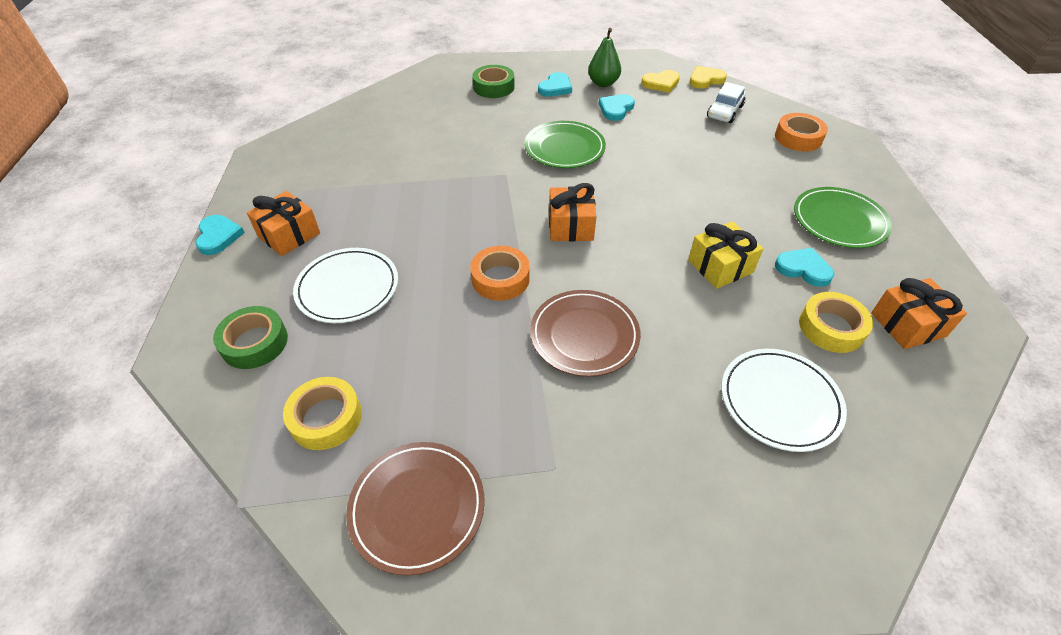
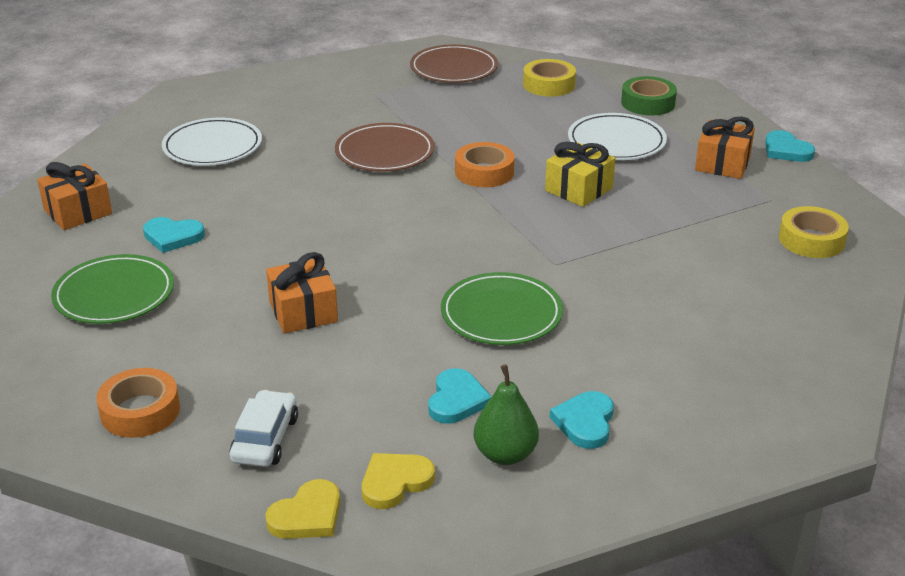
camera: 160 degrees right, 15 degrees down
(493, 87) = (691, 397): green tape -> none
(570, 226) = (440, 226): orange gift -> orange gift (303, 312)
(720, 266) = (265, 222): yellow gift -> yellow gift (579, 189)
(831, 327) = (156, 196): yellow tape -> yellow tape (811, 240)

